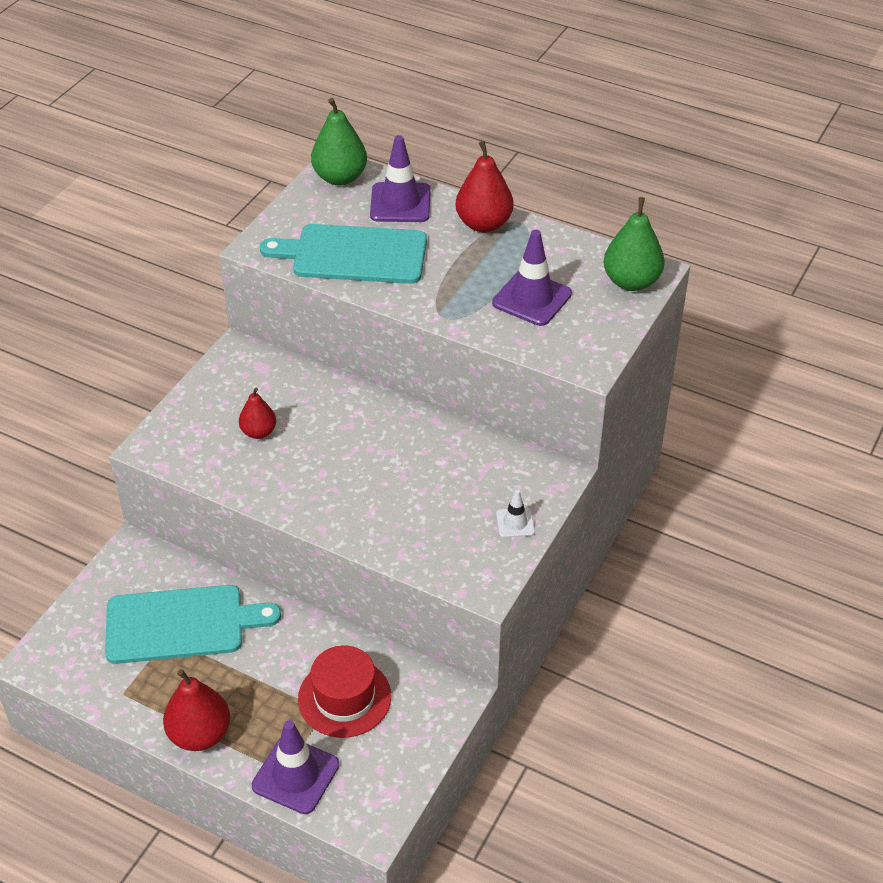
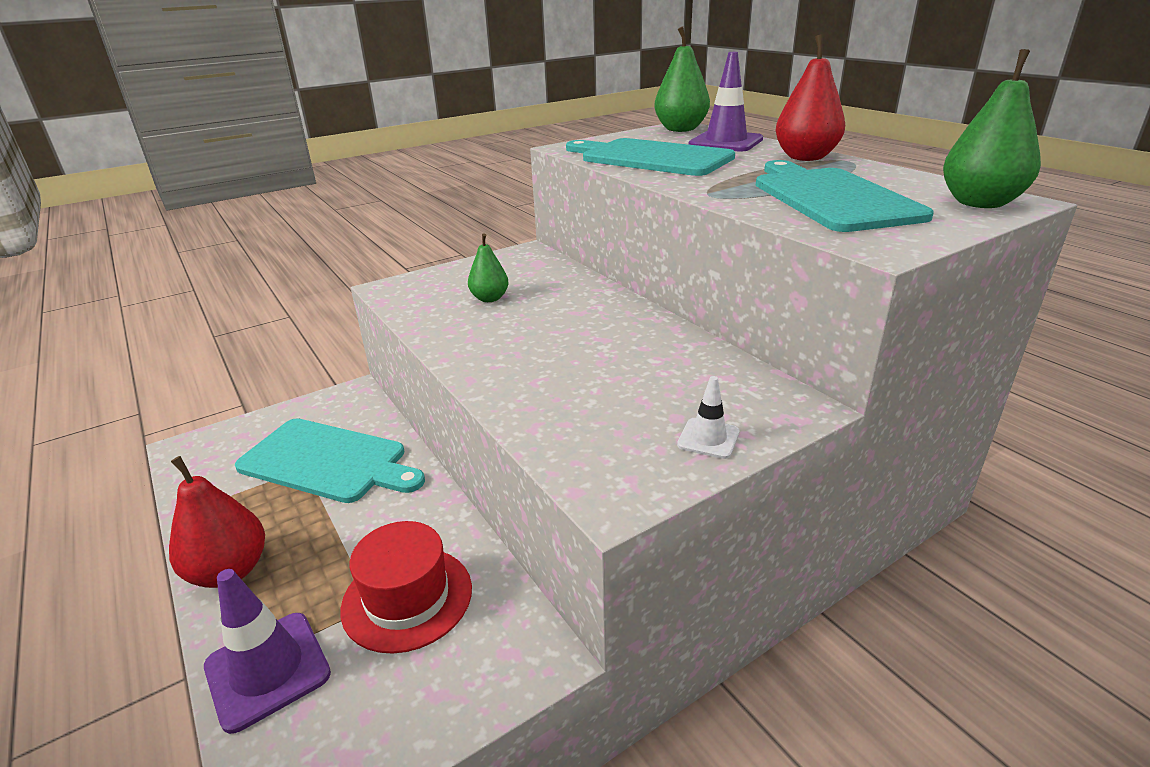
camera: 30 degrees right, 15 degrees down
(258, 432) = (489, 298): red pear -> green pear
(532, 298) = (831, 197): purple traffic cone -> turquoise cutting board

